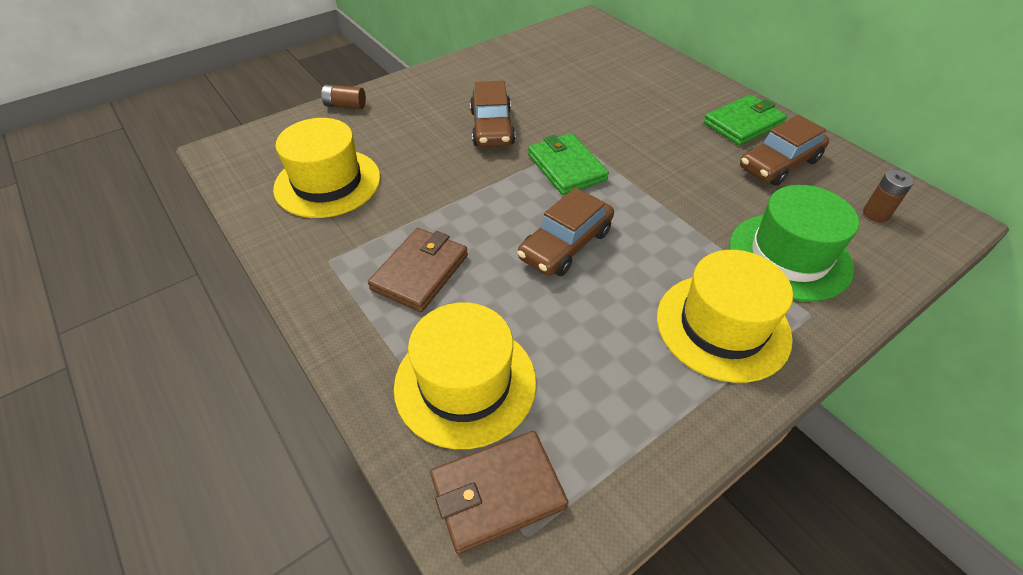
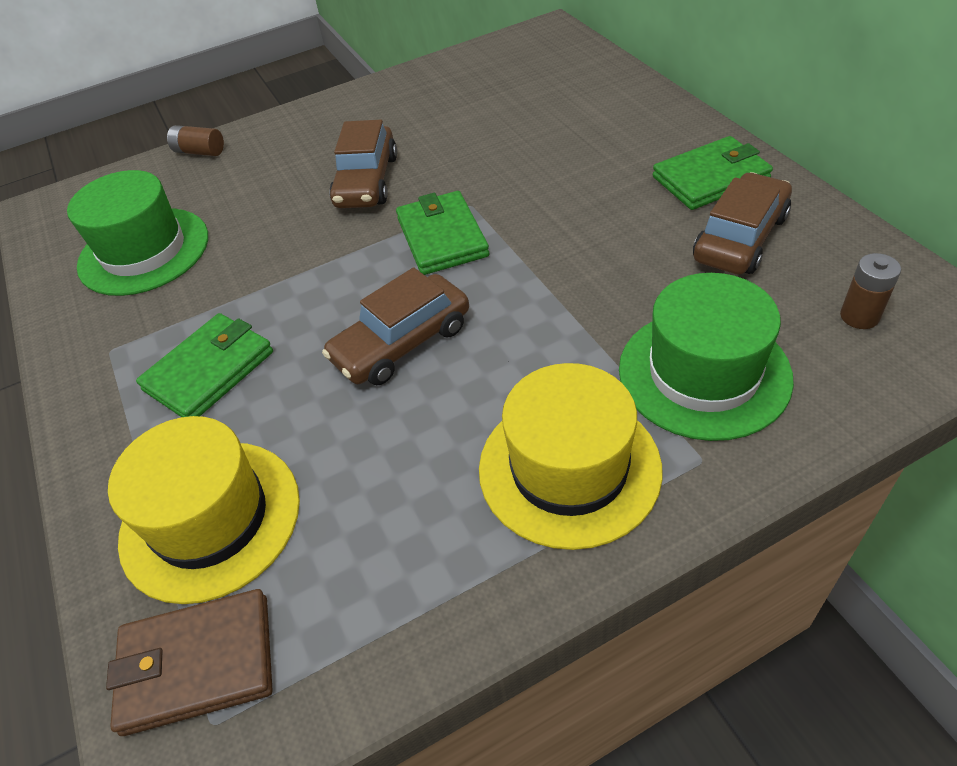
camera: 15 degrees right, 0 degrees up
(327, 183) = (144, 251): yellow hat -> green hat
(420, 272) = (209, 371): brown wallet -> green wallet
(779, 164) = (740, 238): brown car -> brown car turned 150 degrees clockwise

